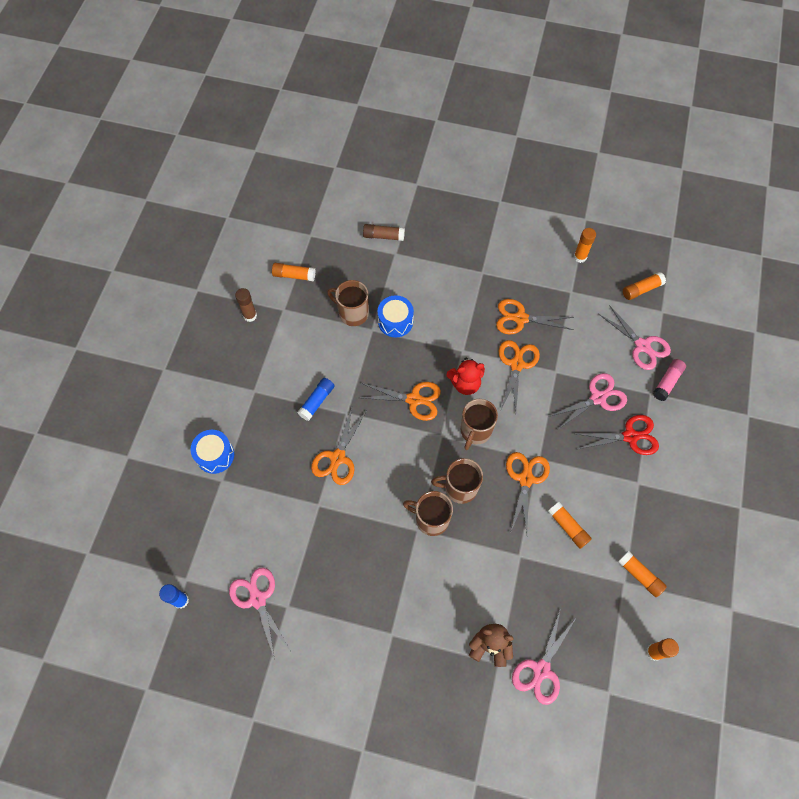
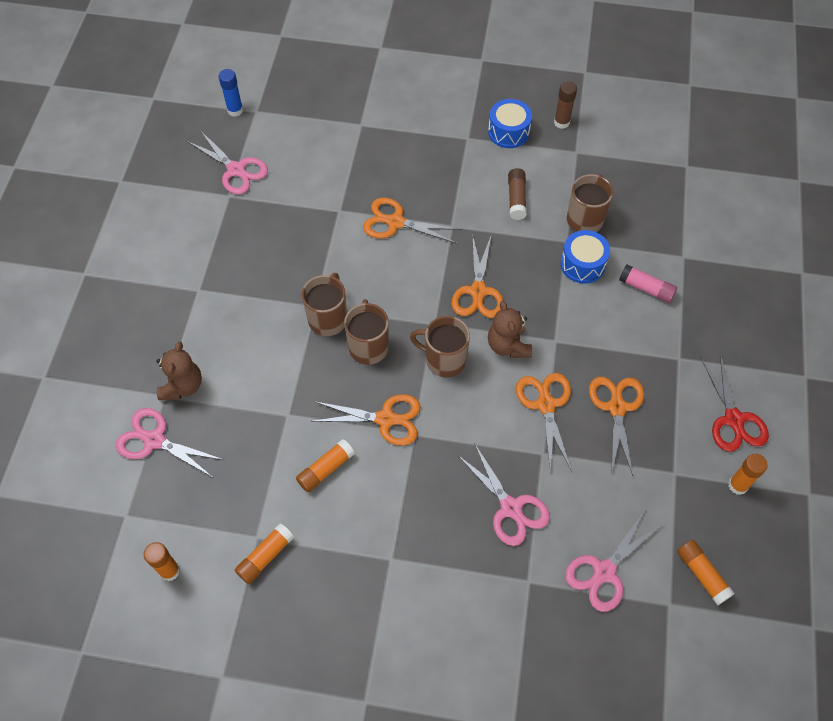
camera: 85 degrees right, 5 degrees down
(215, 455) = (388, 115): blue drum -> blue drum (508, 132)
(257, 599) = (236, 170): pink scissors -> pink scissors turned 75 degrees clockwise
(294, 275) = (625, 156): orange glue stick -> none
(317, 401) = (462, 196): blue glue stick -> none
(383, 236) = (706, 242): brown glue stick -> brown glue stick (516, 199)
(465, 384) = (508, 345): red teddy bear -> brown teddy bear
(516, 364) = (545, 404): orange scissors -> orange scissors turned 105 degrees counterclockwise
(630, 436) = (458, 550): red scissors -> red scissors (734, 419)
(667, 382) = (549, 606): pink glue stick -> pink glue stick (646, 288)

